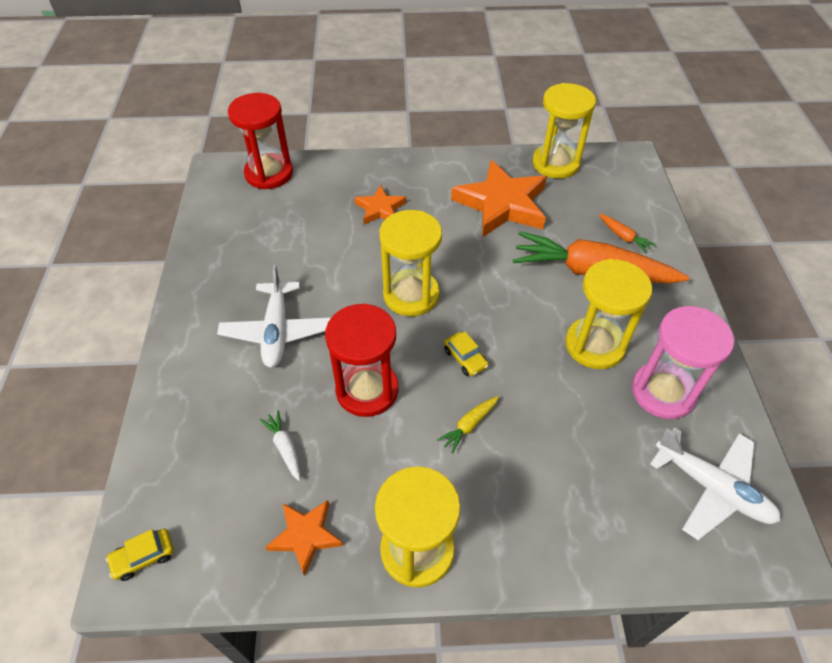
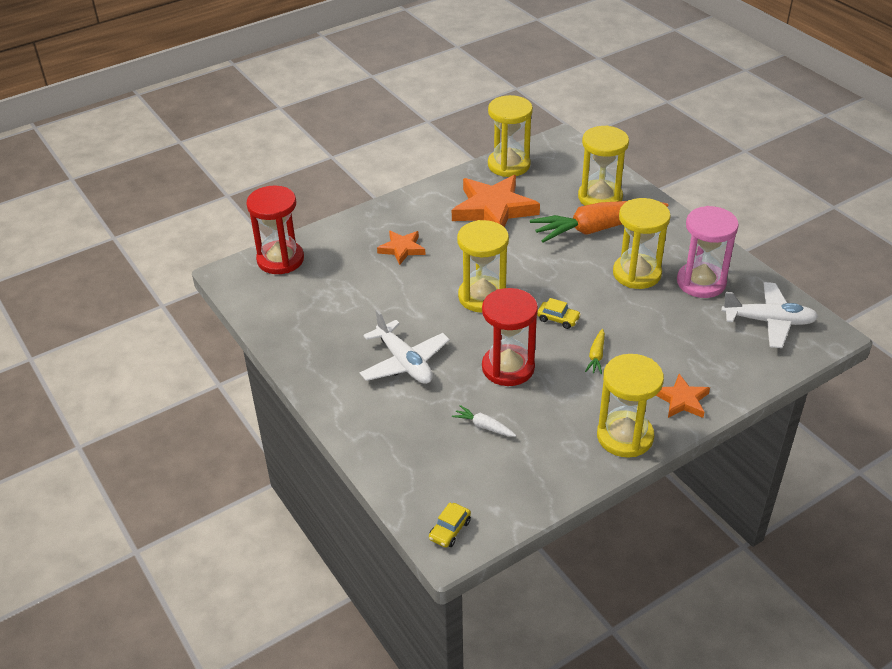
camera: 30 degrees left, 10 degrees down
(305, 536) = (547, 465): orange star -> orange star (682, 400)
(623, 237) = (600, 197): orange carrot -> yellow hourglass

